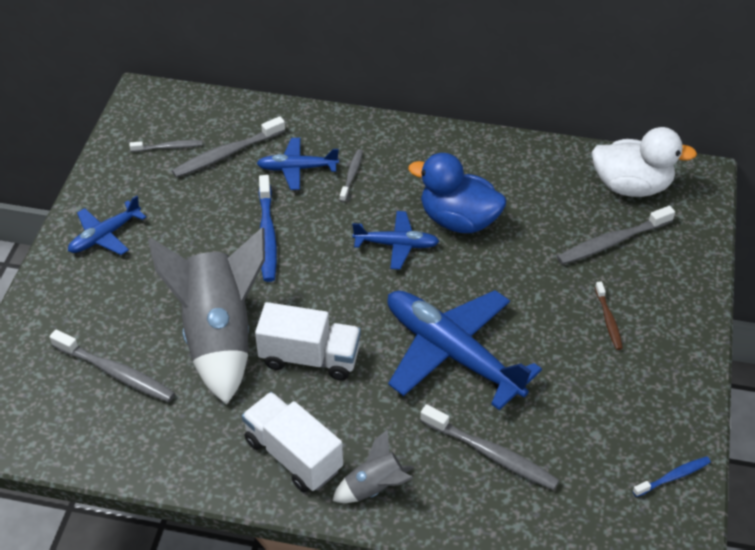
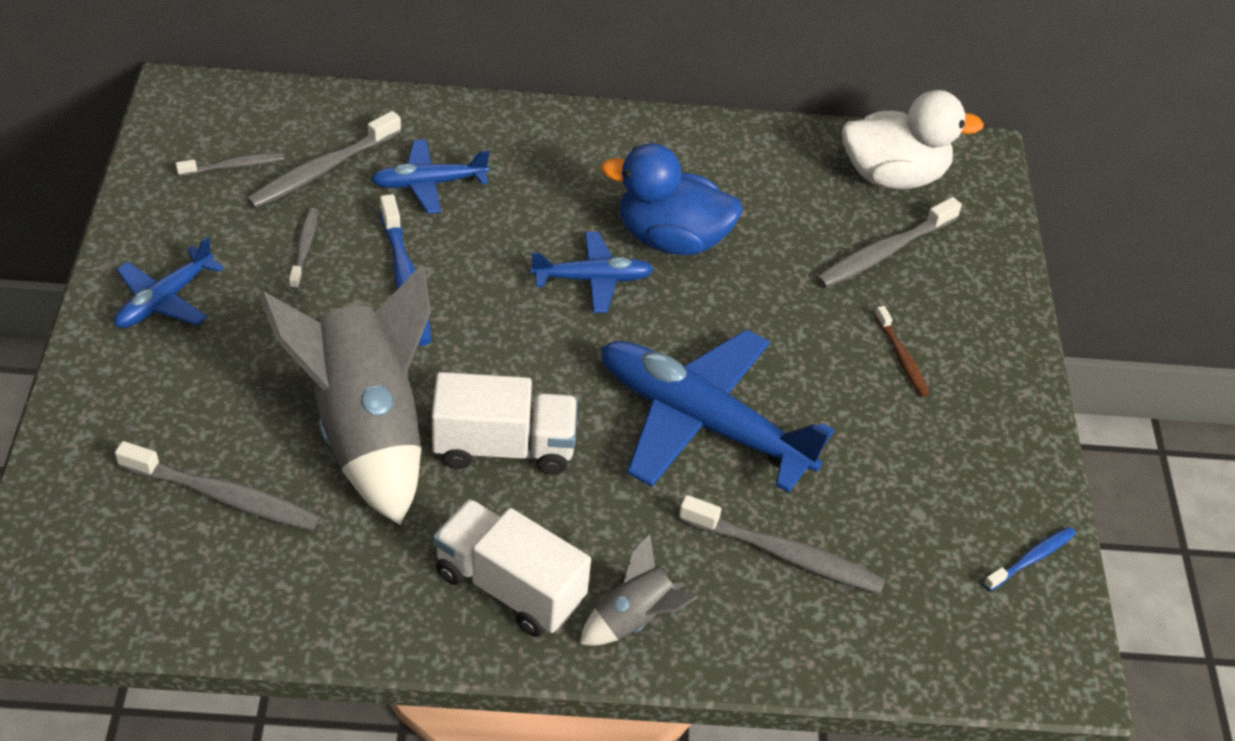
camera: 15 degrees left, 0 degrees up
(351, 175) = (509, 187): grey toothbrush -> grey toothbrush (304, 248)

